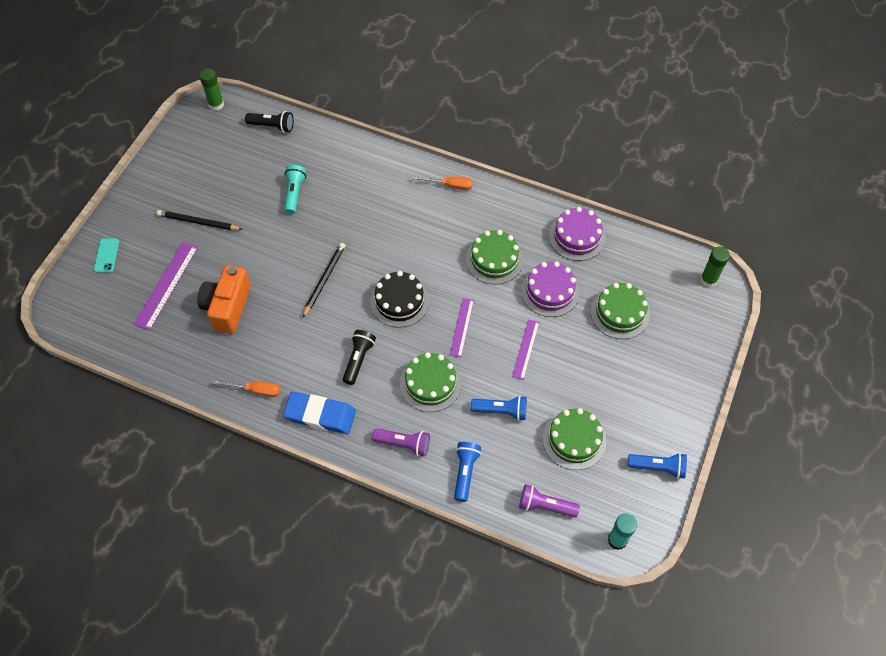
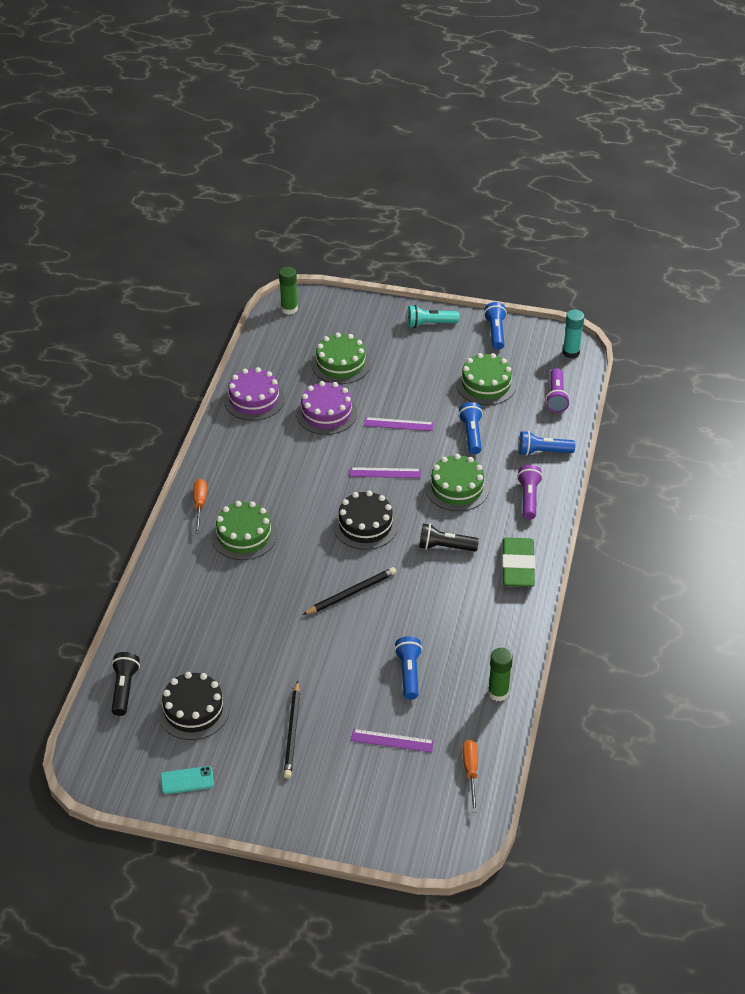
camera: 100 degrees left, 15 degrees down
(107, 255) = (362, 817): turquoise phone -> turquoise phone (187, 780)
(167, 285) = (392, 740): purple ruler -> purple ruler, size x0.63
(216, 104) = (90, 761): green glue stick -> green glue stick (498, 692)
(227, 307) = (409, 673): orange camera -> blue flashlight
(239, 165) = (193, 710): none -> black cake
(255, 390) = (506, 625): orange screwdriver -> orange screwdriver (471, 772)
(294, 193) = (232, 644): turquoise flashlight -> turquoise flashlight (430, 324)
(320, 415) = (517, 566): blue eraser -> green eraser
(324, 279) = (351, 593): black pencil -> black pencil turned 135 degrees clockwise
(494, 260) = (295, 458): green cake -> green cake (244, 535)

